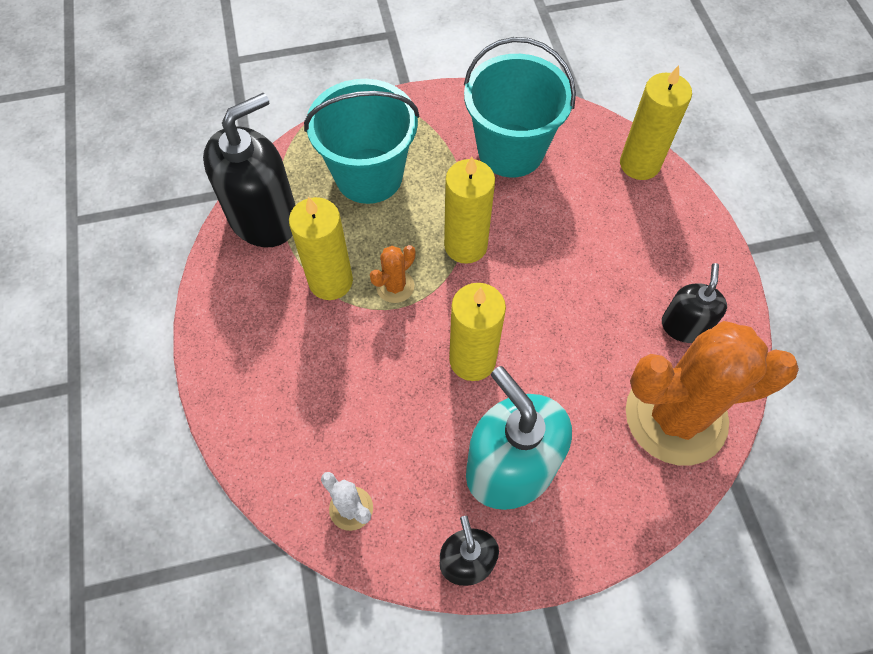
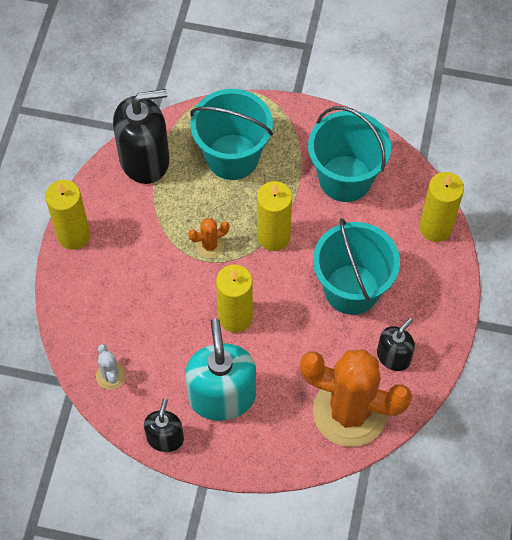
camera: 25 degrees right, 0 degrees up
(330, 281) = (168, 224): yellow candle -> yellow candle (73, 235)
(590, 268) = (351, 289): none -> turquoise bucket

